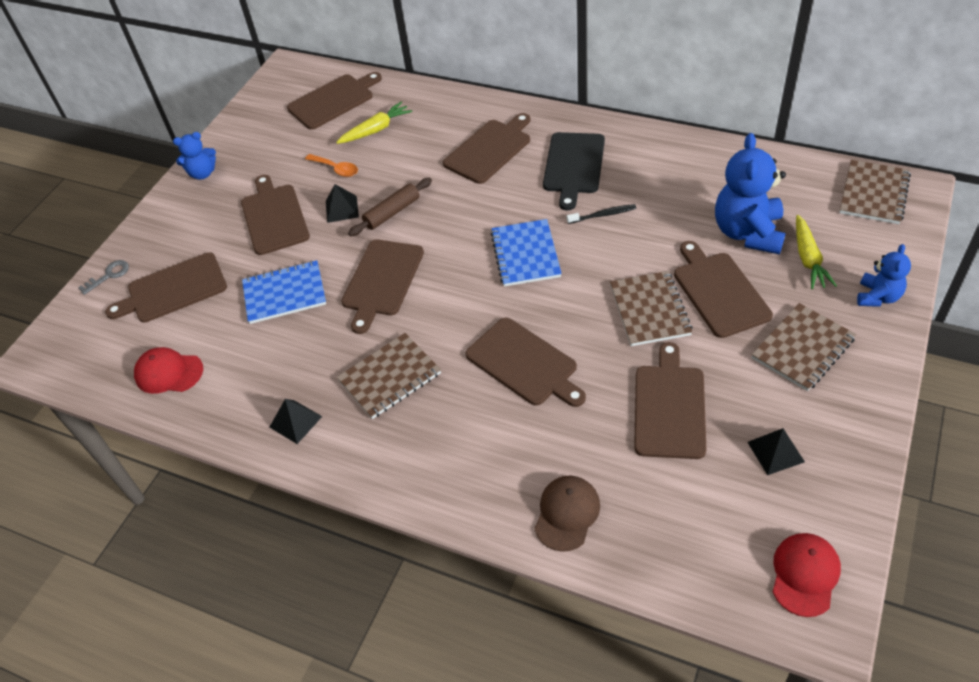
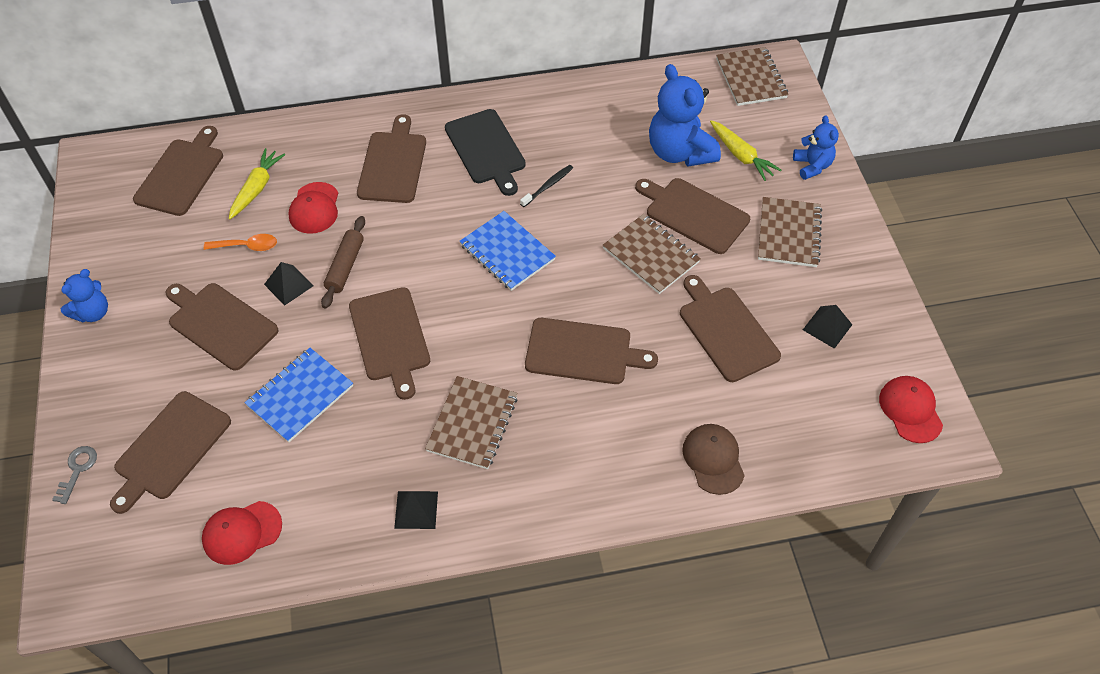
camera: 40 degrees left, 5 degrees up
(405, 160) = (314, 208): none -> red cap

